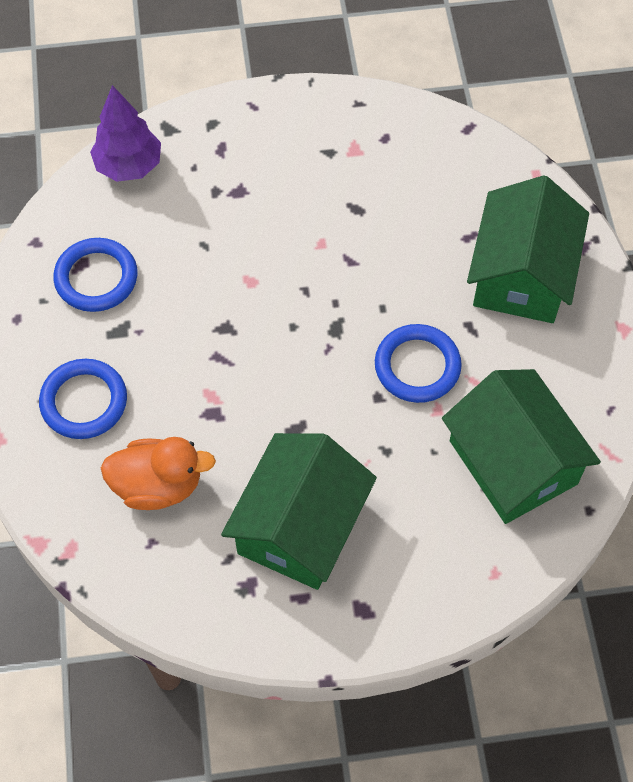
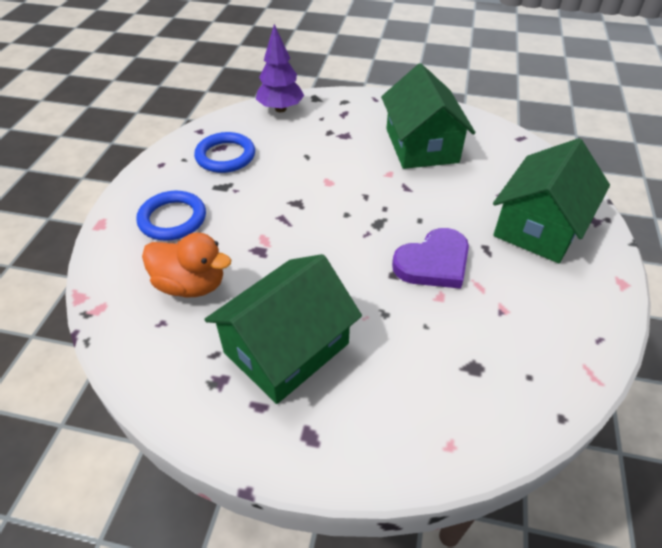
camera: 20 degrees right, 15 degrees down
(417, 366) = (433, 263): blue ring -> purple heart
(513, 462) = (496, 355): green house -> green house (421, 145)

